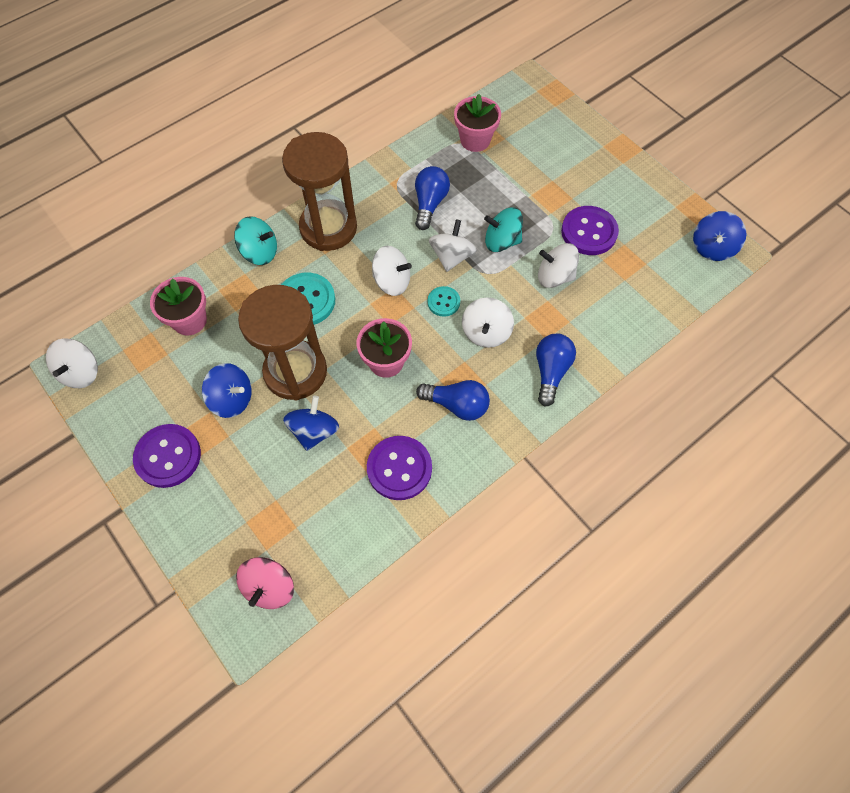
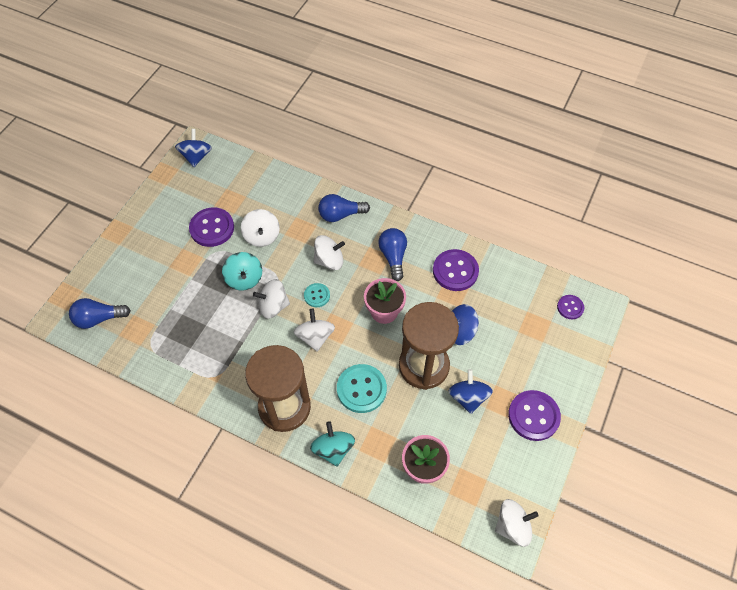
camera: 115 degrees left, 5 degrees down
(269, 587) = (570, 307): pink spinning top -> purple button
(430, 204) = (227, 342): blue light bulb -> blue light bulb (99, 318)
(475, 140) = (143, 335): pink flower pot -> none
(712, 248) = (196, 156): blue spinning top -> blue spinning top turned 90 degrees counterclockwise

